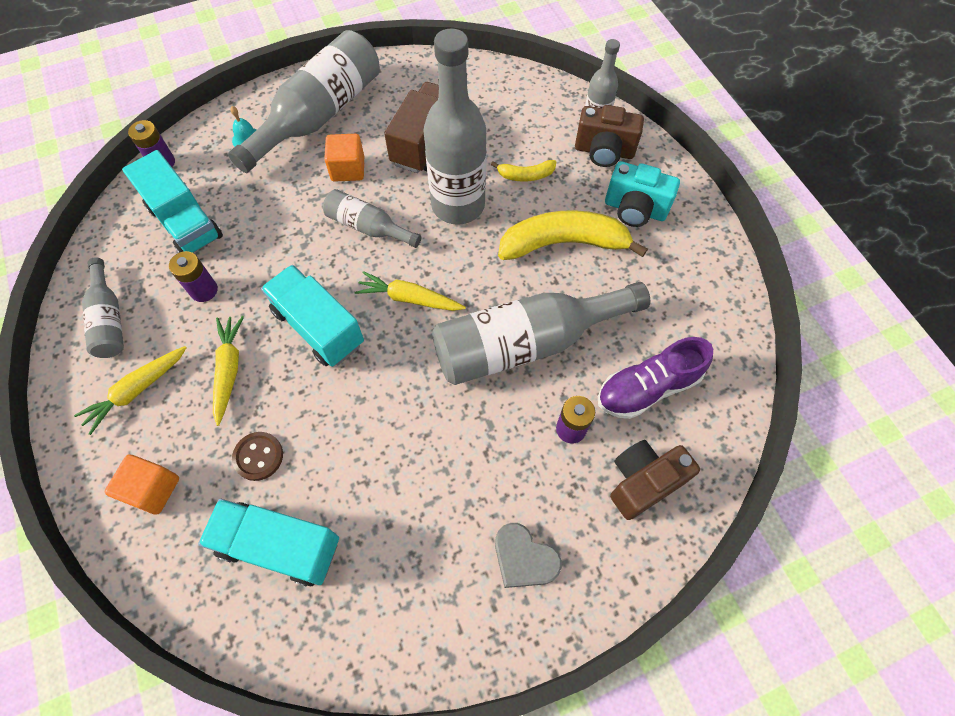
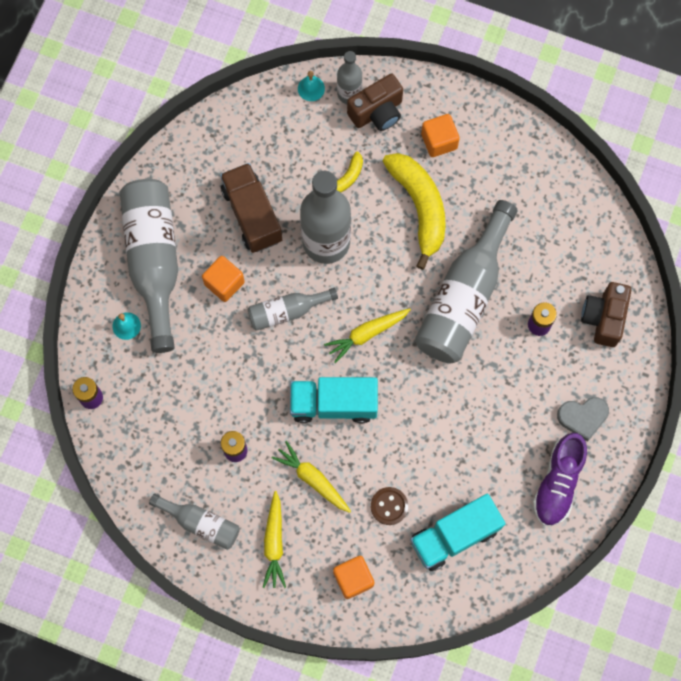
camera: 45 degrees left, 10 degrees up
(185, 222) = (164, 421): turquoise truck -> none
(564, 243) = (420, 207): yellow banana -> yellow banana turned 120 degrees clockwise
(568, 99) = (311, 88): none -> turquoise bell
(635, 209) = (439, 141): turquoise camera -> orange cube
(647, 388) = (556, 259): purple shoe -> purple shoe (558, 483)

